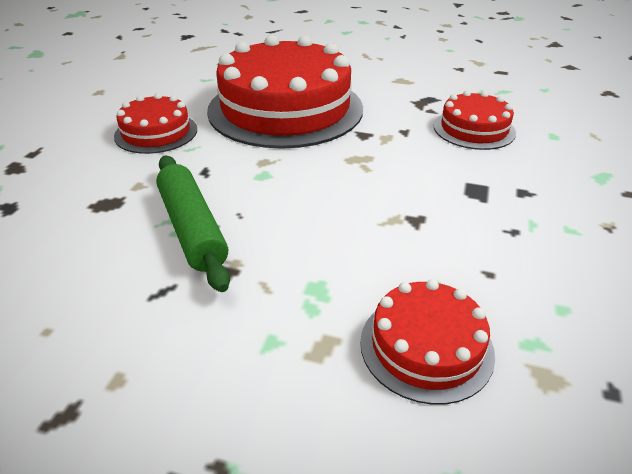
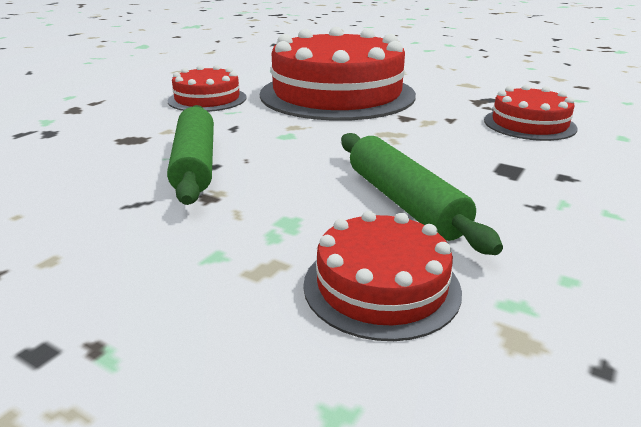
camera: 15 degrees right, 10 degrees down
(406, 246) = (404, 202): none -> green rolling pin

